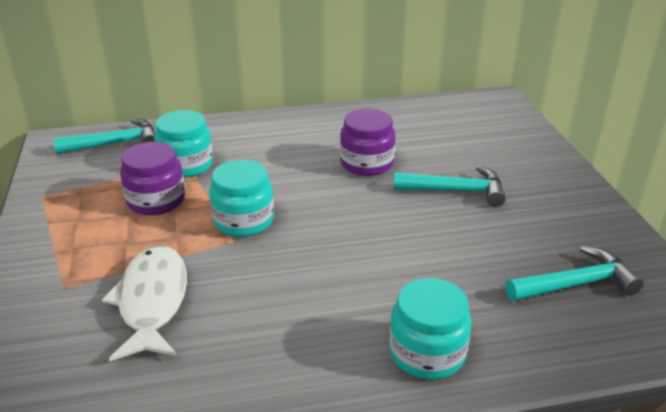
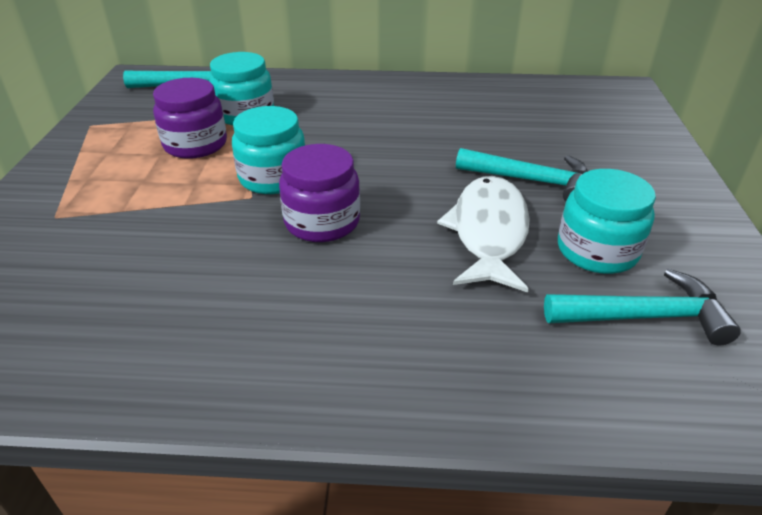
camera: 15 degrees right, 5 degrees up
(152, 301) = (131, 246): white fish -> white fish (489, 232)
(366, 163) = (439, 137): purple jar -> purple jar (322, 222)
(427, 353) = (409, 367): turquoise jar -> turquoise jar (597, 250)

